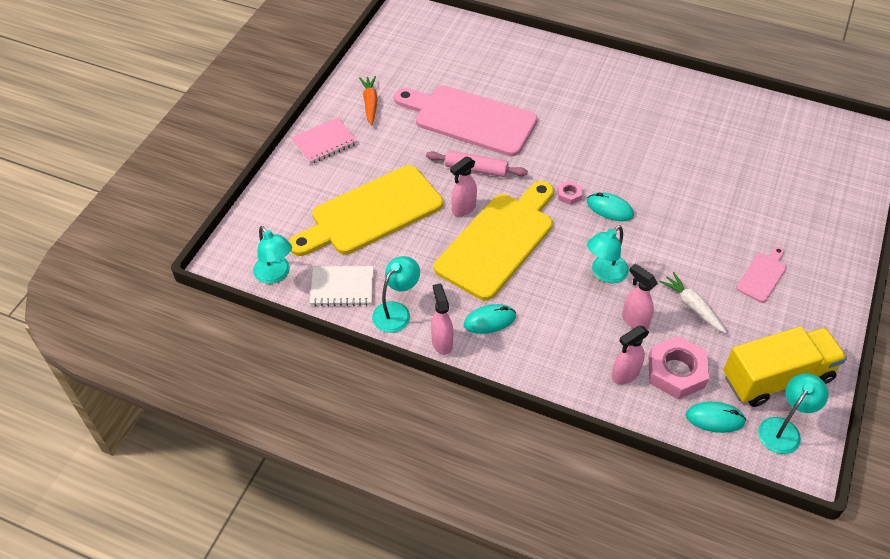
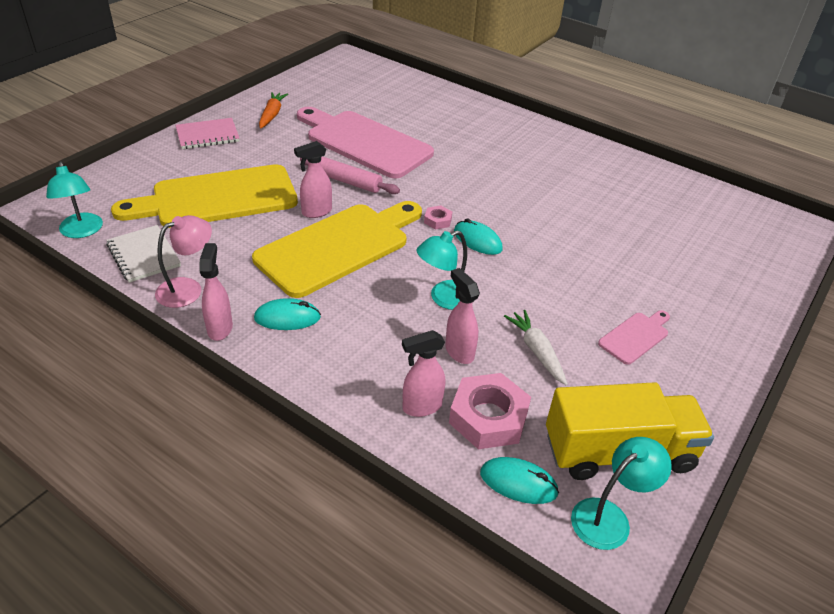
camera: 10 degrees right, 10 degrees down
(342, 287) = (144, 255): white notebook -> white notebook turned 45 degrees clockwise
(396, 311) = (188, 288): turquoise lamp -> pink lamp

